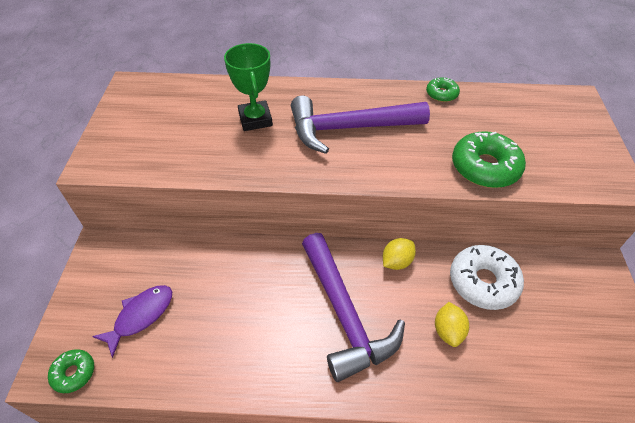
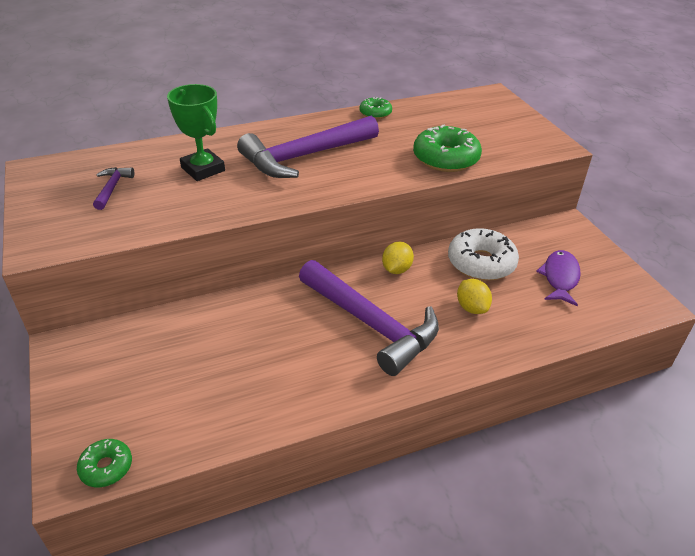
camera: 25 degrees left, 10 degrees down
(141, 316) = (155, 392): purple fish -> purple fish (560, 278)
(175, 120) = (112, 188): none -> purple hammer

